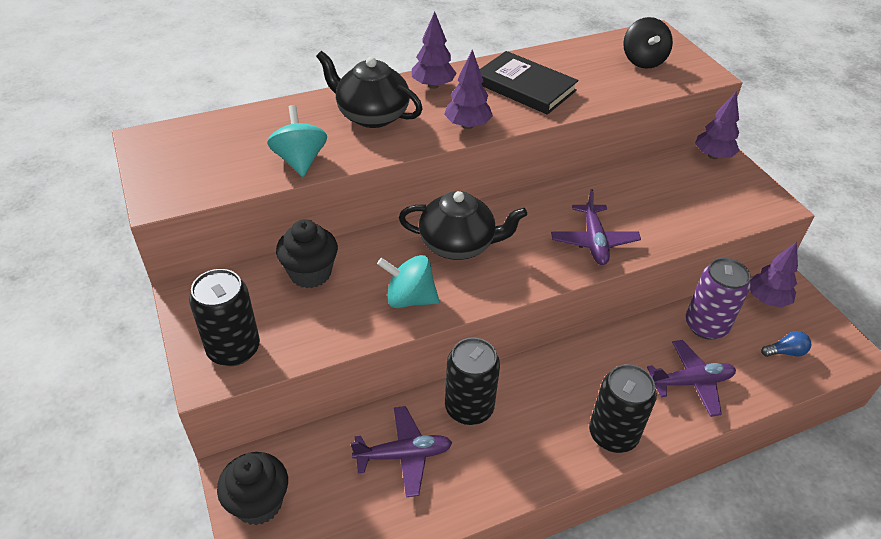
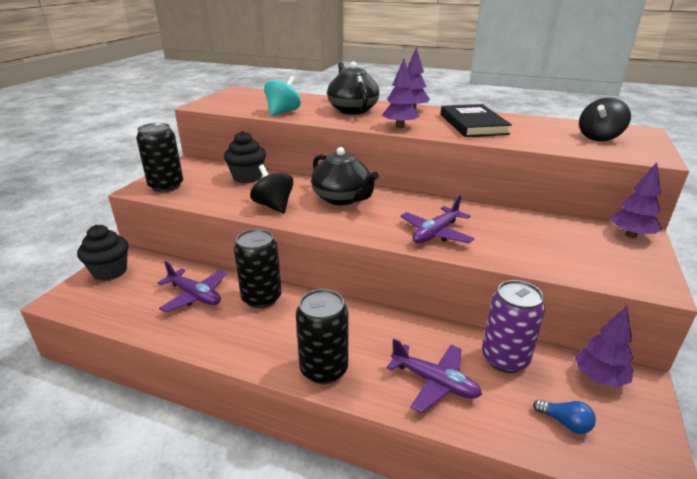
camera: 45 degrees right, 15 degrees down
(409, 299) = (273, 206): turquoise spinning top -> black spinning top

